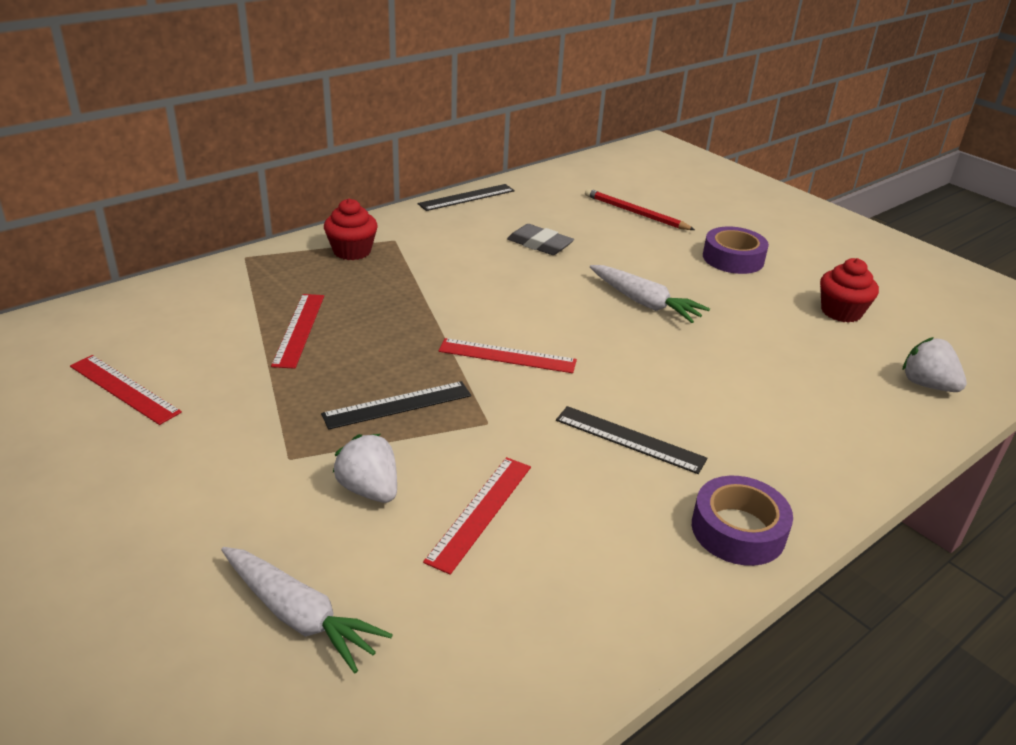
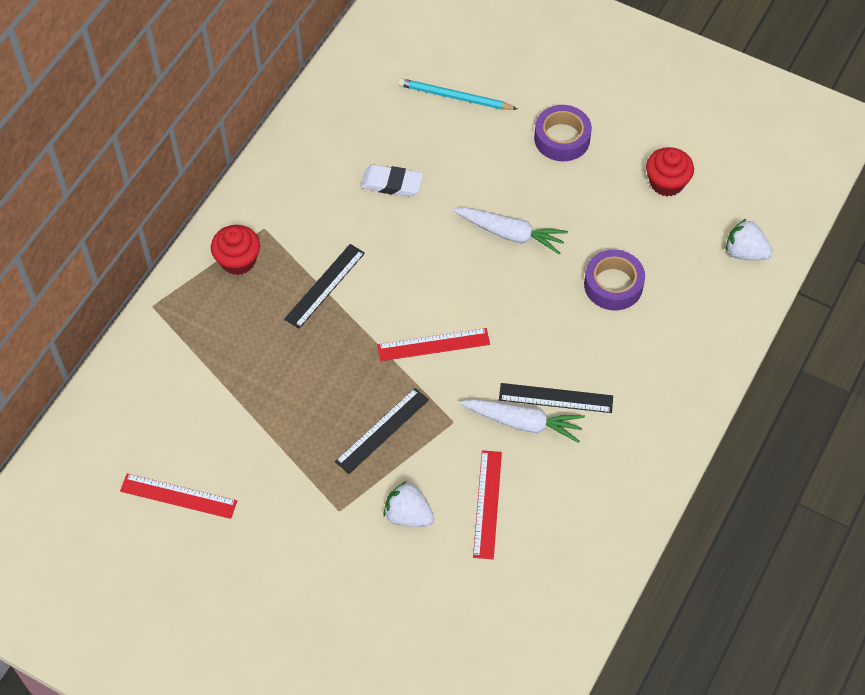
camera: 20 degrees left, 25 degrees up
(299, 329) = (260, 379): red ruler -> none
(299, 616) = (423, 623): white carrot -> white carrot (523, 422)
(467, 197) = (291, 133): black ruler -> black ruler (325, 286)
(539, 244) = (392, 183): grey eraser -> white eraser
(635, 213) = (455, 97): red pencil -> turquoise pencil
(738, 530) = (650, 452): purple tape -> purple tape (613, 285)

